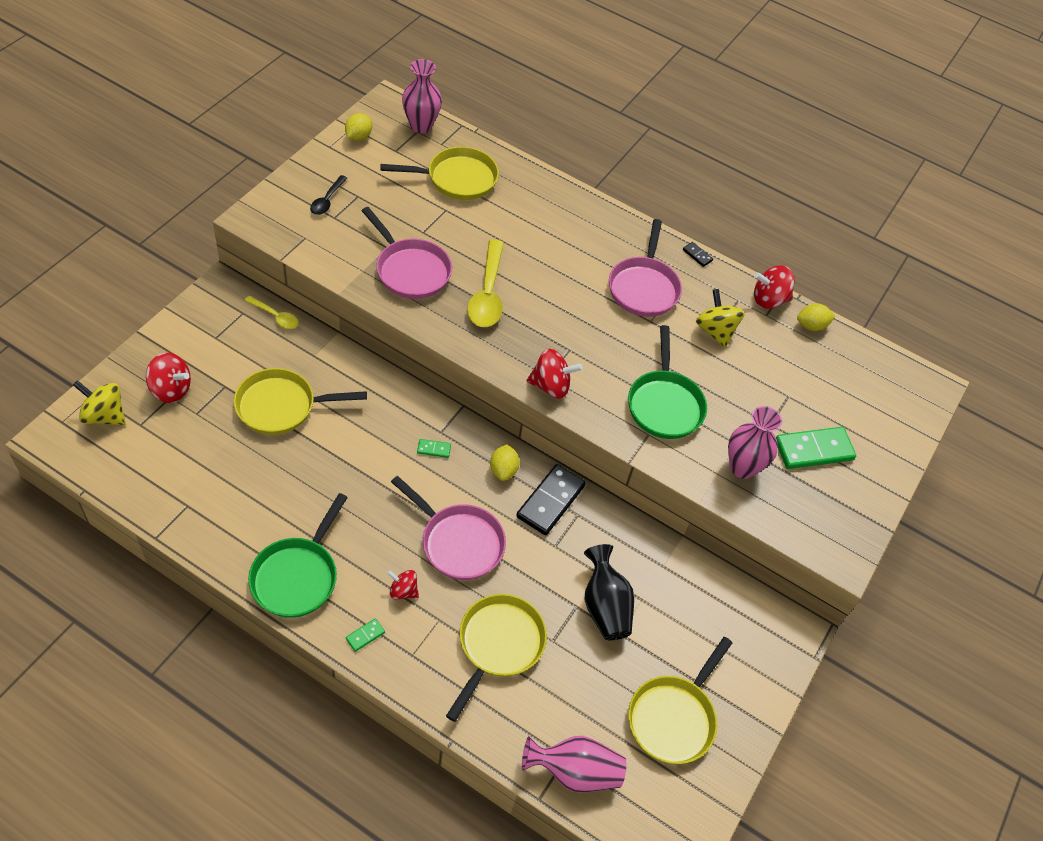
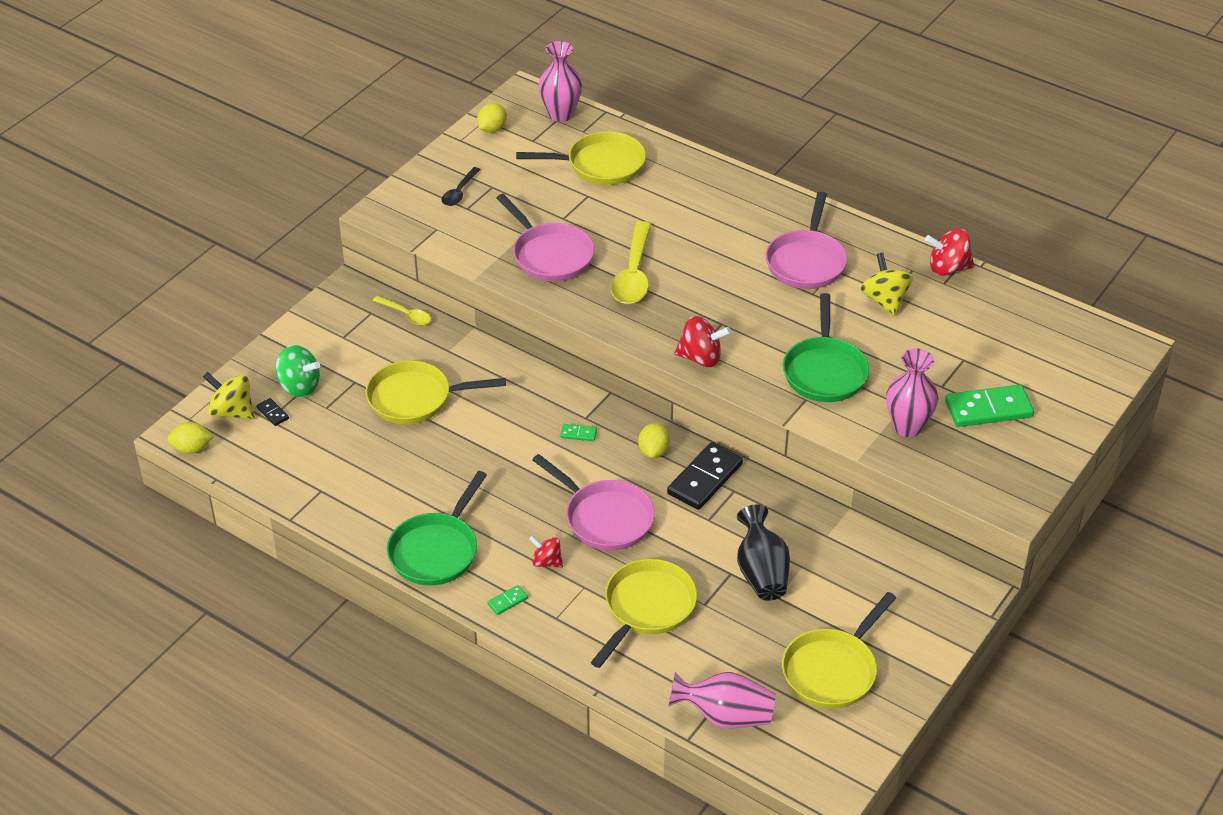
camera: 10 degrees right, 10 degrees down
(171, 389) = (299, 386): red spinning top -> green spinning top
(697, 255) = (868, 228): black domino -> black domino (272, 413)
(811, 326) = (995, 292): yellow lemon -> yellow lemon (192, 448)

